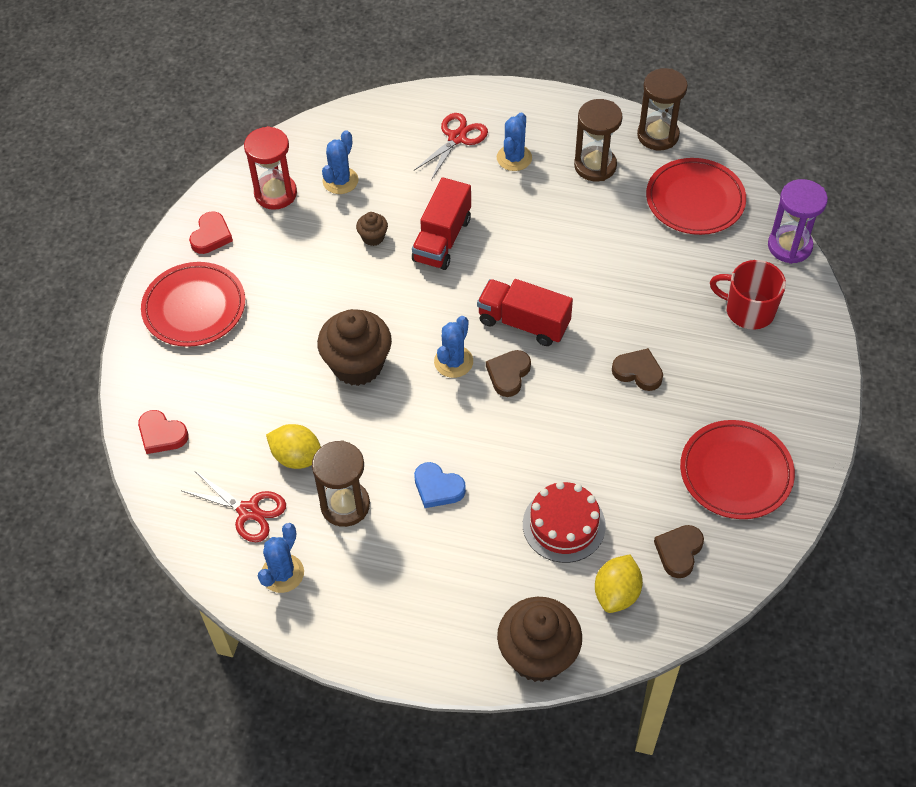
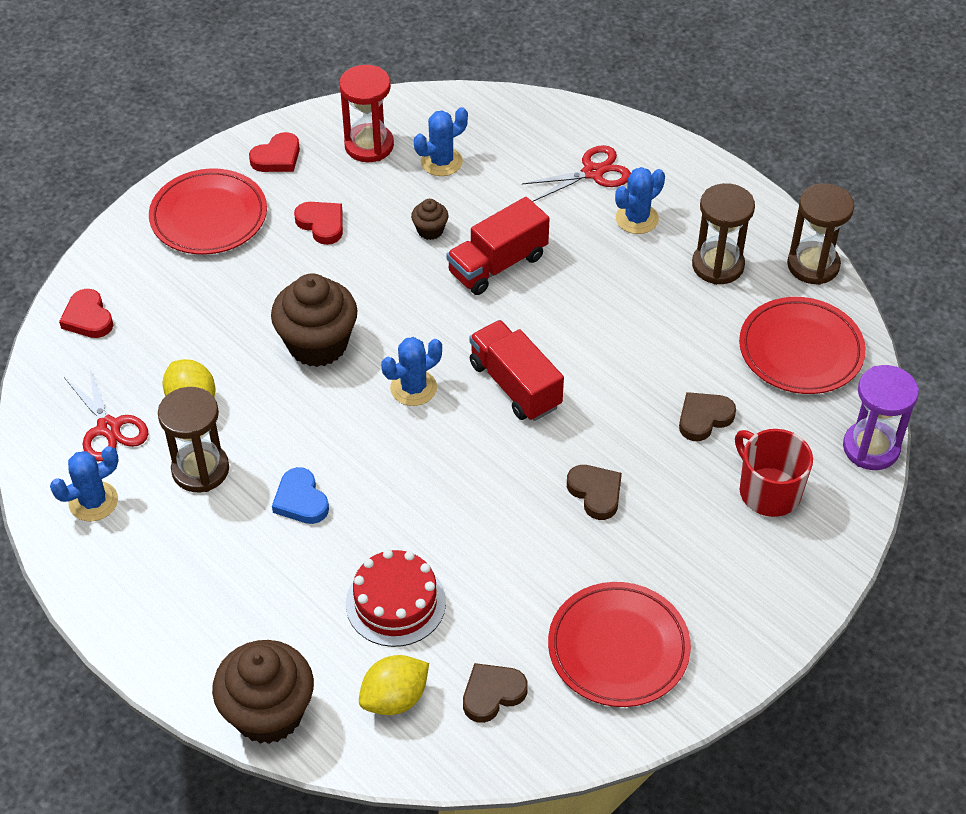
camera: 30 degrees right, 5 degrees down
(287, 271) = (321, 224): none -> red heart
(508, 374) = (458, 428): brown heart -> brown heart (704, 418)

